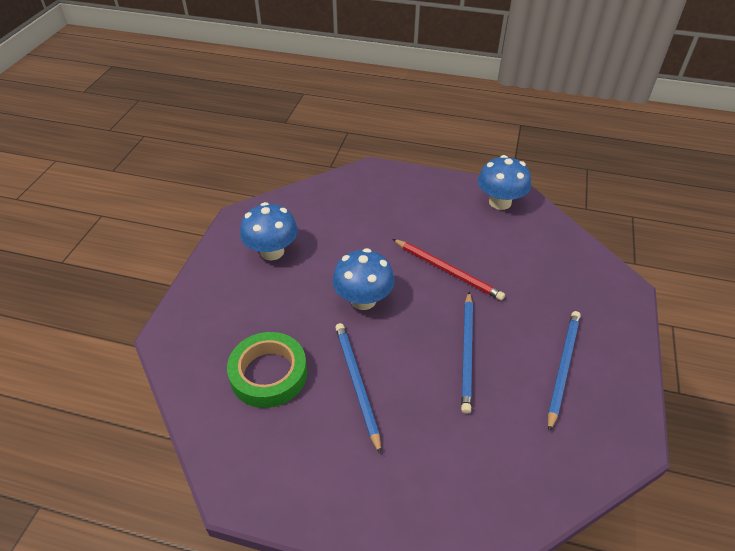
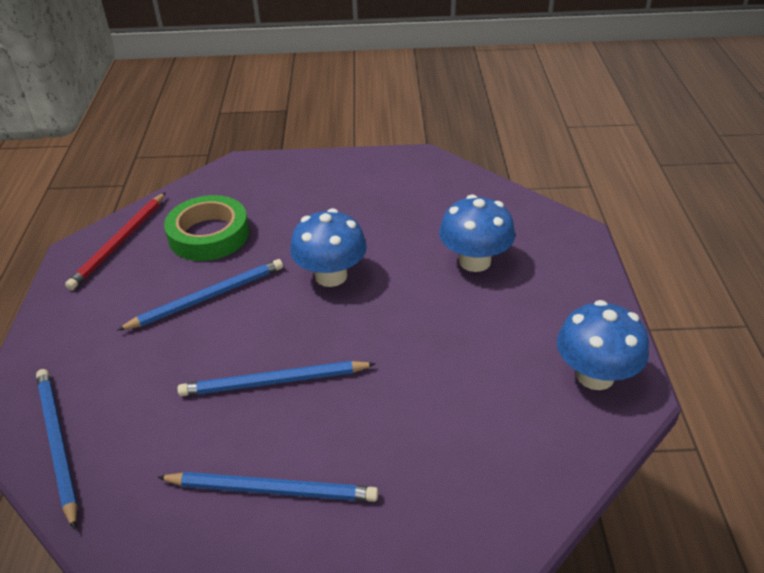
camera: 75 degrees right, 5 degrees down
(272, 251) = (378, 192): blue mushroom -> blue mushroom (474, 261)
(448, 271) = (411, 340): red pencil -> red pencil (119, 242)
(500, 507) = (57, 443): none -> blue pencil

